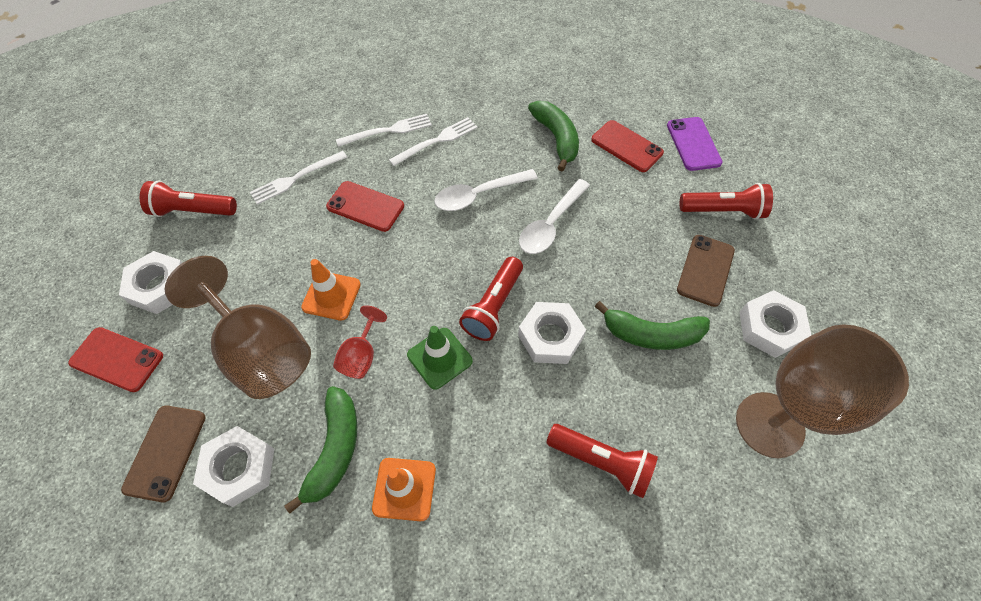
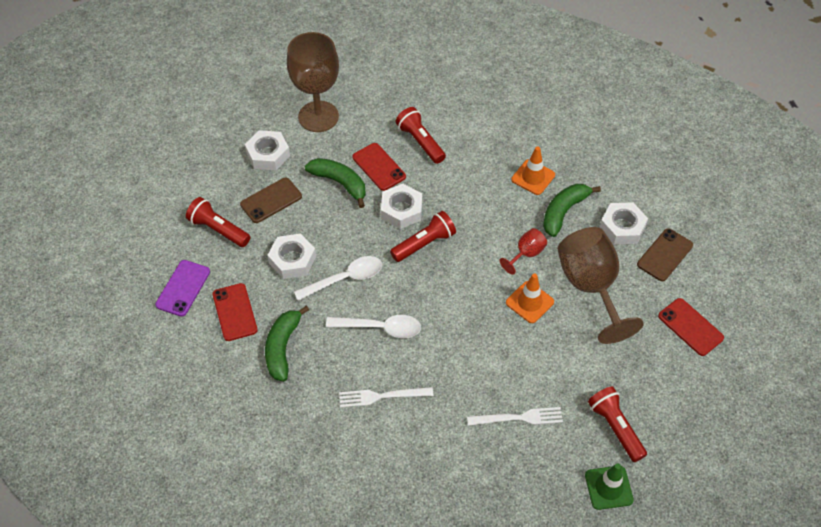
camera: 150 degrees left, 5 degrees down
(160, 287) = (653, 368): white nut -> white nut (292, 260)
(193, 211) = (615, 427): red flashlight -> red flashlight turned 150 degrees counterclockwise
(365, 206) = (473, 362): red phone -> red phone (379, 167)
(388, 131) = (417, 429): white fork -> none
(439, 358) = (477, 230): green traffic cone -> green traffic cone (608, 487)

